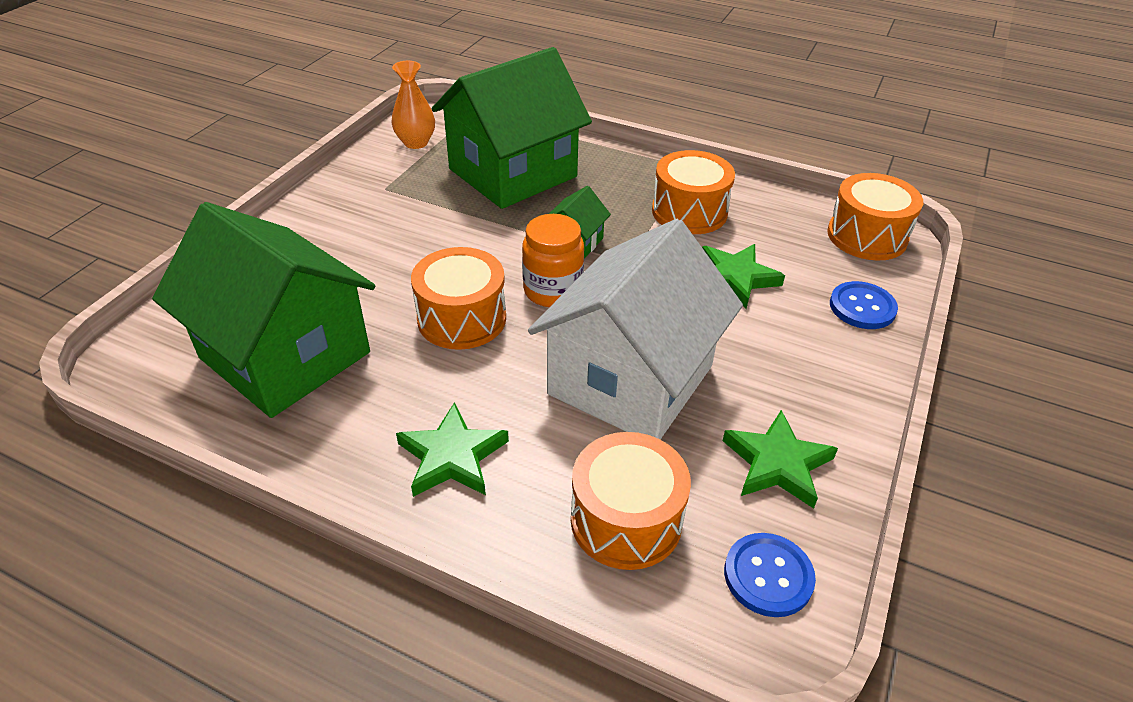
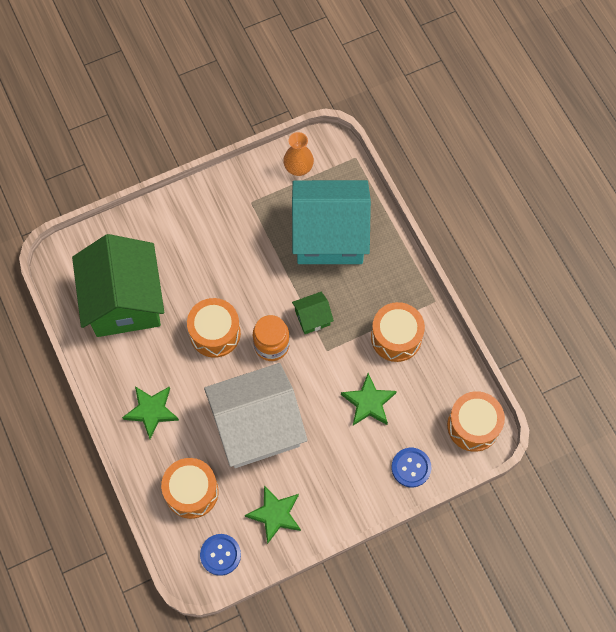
camera: 40 degrees right, 25 degrees up
(513, 173) = (329, 235): green house -> turquoise house

